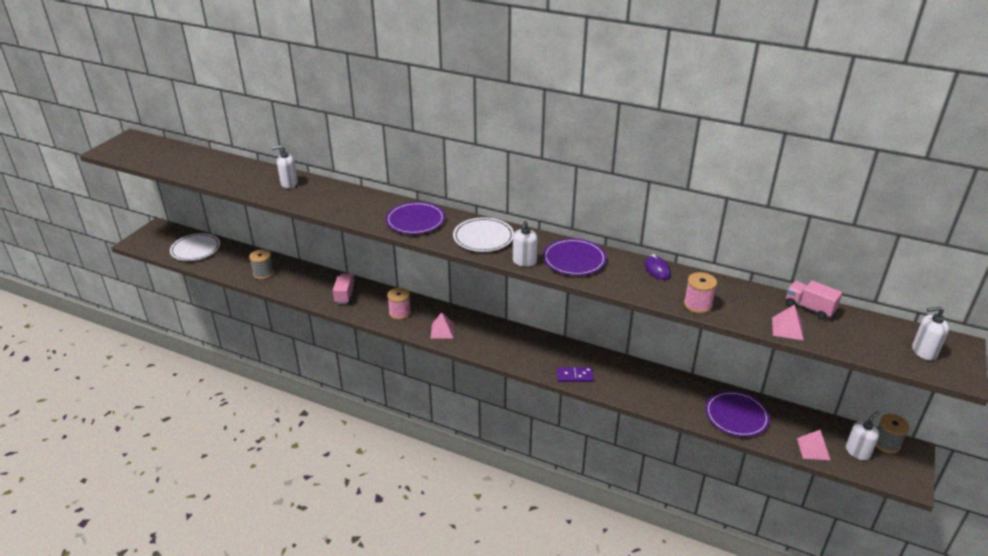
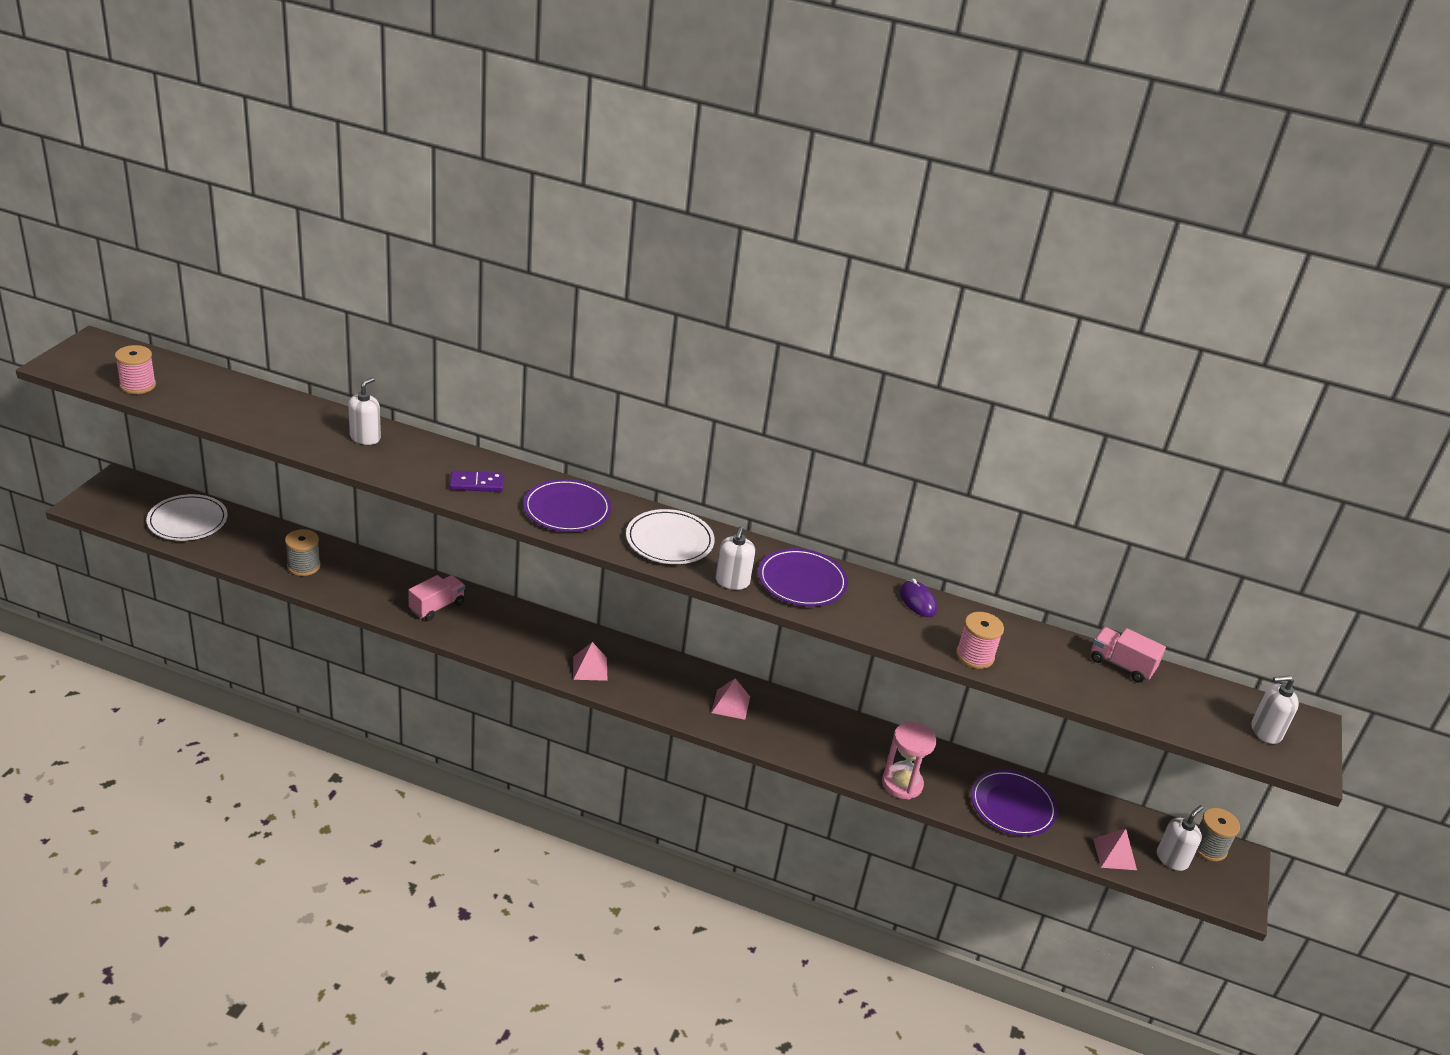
camera: 10 degrees left, 0 degrees up
(289, 183) = (365, 437): white soap dispenser -> white soap dispenser turned 135 degrees clockwise
(345, 295) = (437, 607): pink truck -> pink truck turned 45 degrees clockwise
(400, 313) = (523, 638): pink spool -> pink spool (138, 385)
(574, 376) = (787, 743): purple domino -> purple domino (476, 484)
(655, 402) = (902, 784): none -> pink hourglass
(787, 328) = (1093, 694): pink pyramid -> pink pyramid (730, 704)

